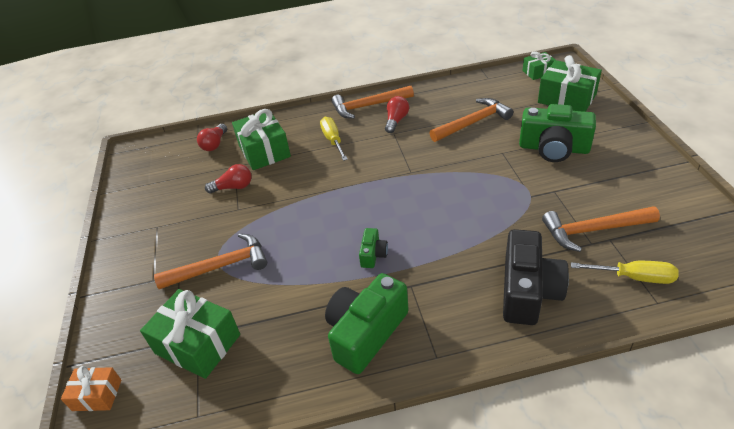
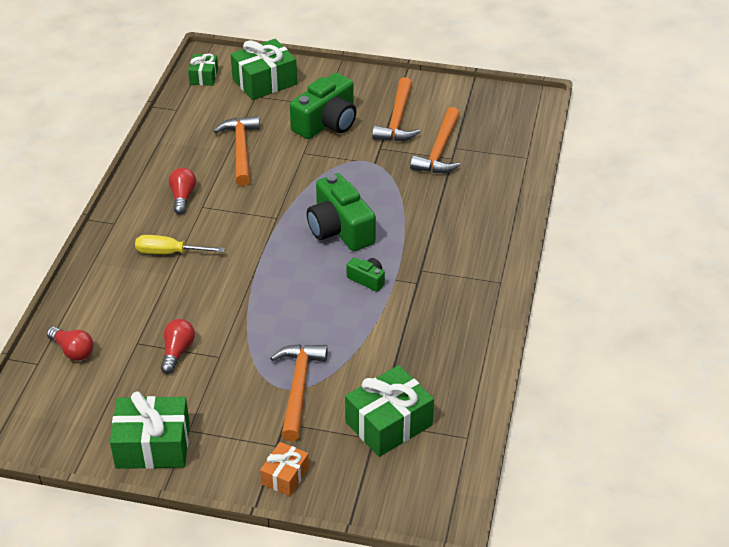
camera: 70 degrees left, 0 degrees up
(97, 395) = (400, 506): orange gift -> orange gift (285, 476)
(264, 151) = (133, 311): green gift -> green gift (153, 445)
(366, 332) = (451, 312): green camera -> green camera (340, 229)
(368, 106) = (133, 207): orange hammer -> orange hammer (397, 119)
(396, 121) = (183, 197): red light bulb -> red light bulb turned 45 degrees clockwise
(528, 291) = (473, 210): black camera -> none
(633, 277) = (498, 156): yellow screwdriver -> none

